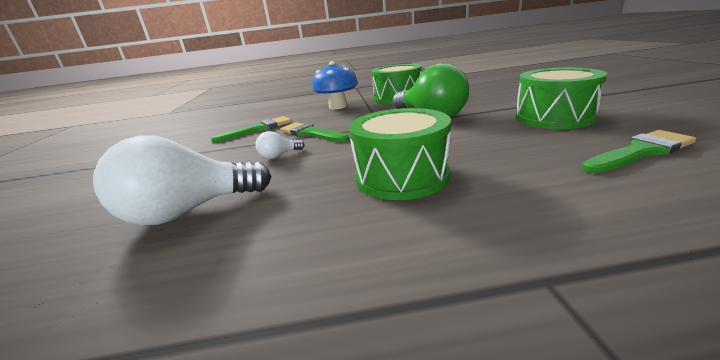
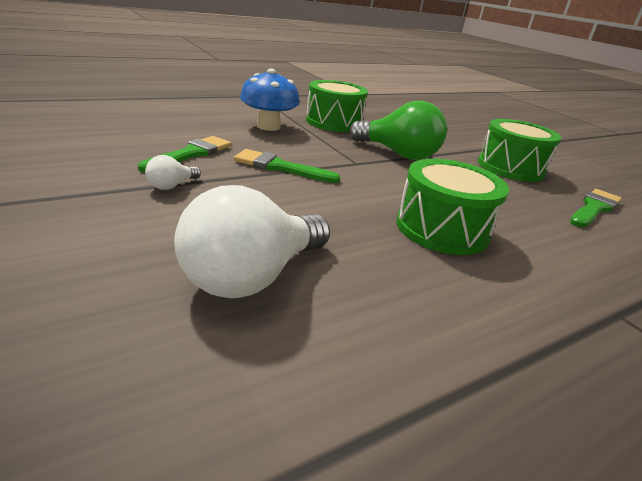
camera: 30 degrees left, 5 degrees up
(279, 156) = (276, 199): white light bulb -> white light bulb (171, 186)

